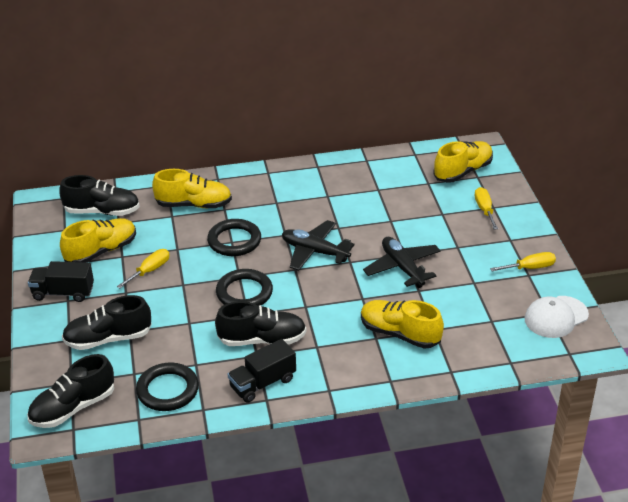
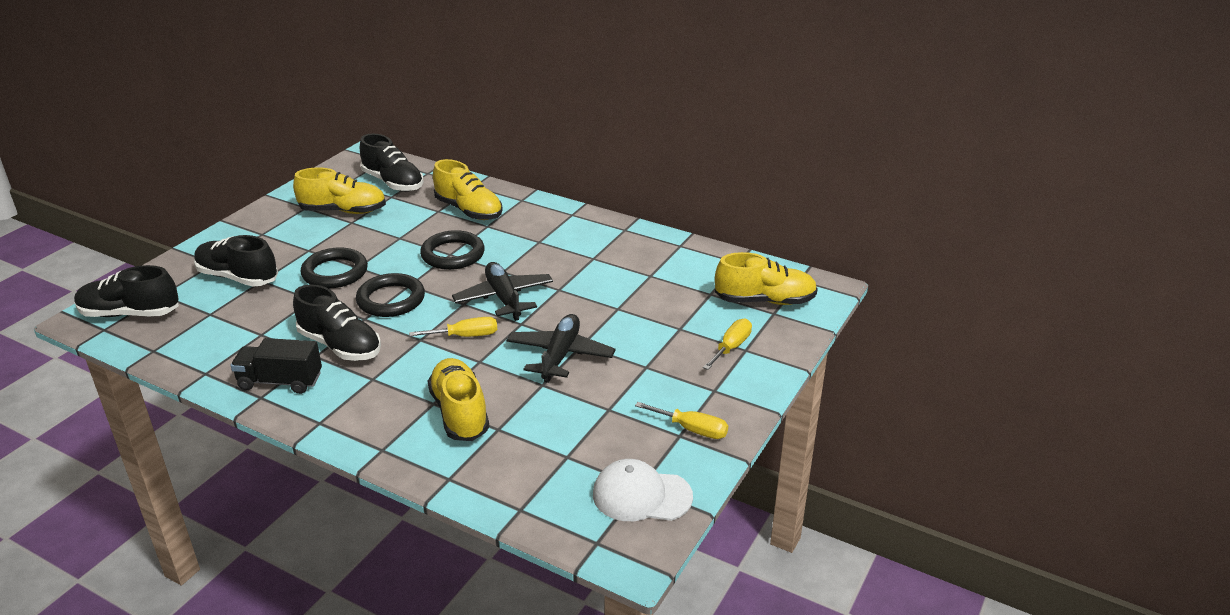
camera: 40 degrees right, 5 degrees down
(63, 293) = (267, 227): black truck -> none
(150, 270) = (352, 243): yellow screwdriver -> yellow screwdriver (466, 336)
(167, 390) = (208, 341): black ring -> black ring (335, 272)

